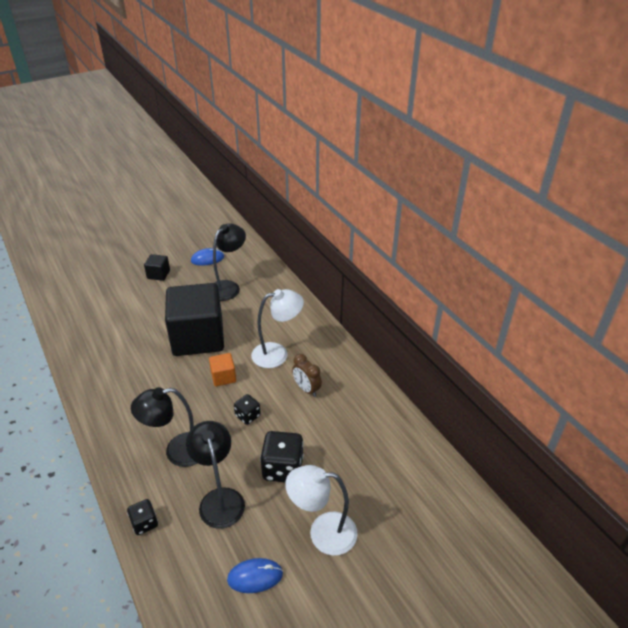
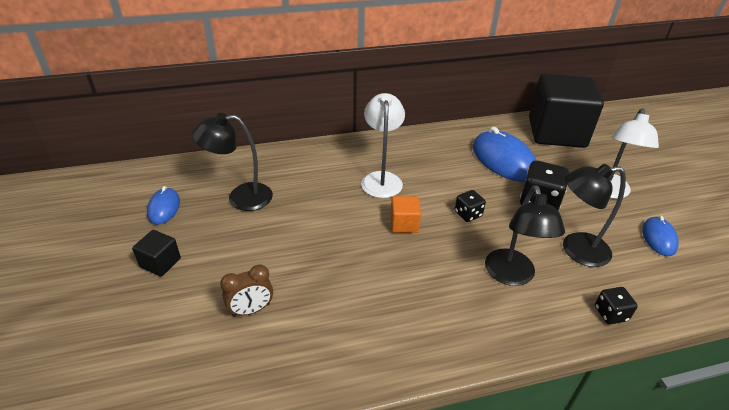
camera: 75 degrees left, 0 degrees up
(198, 337) = (326, 237): black cube -> black cube (556, 132)
(228, 287) = (240, 197): black lamp -> black lamp turned 60 degrees counterclockwise
(306, 389) = (440, 169): brown clock -> brown clock (251, 310)
(342, 436) = (503, 160): none -> blue mouse

